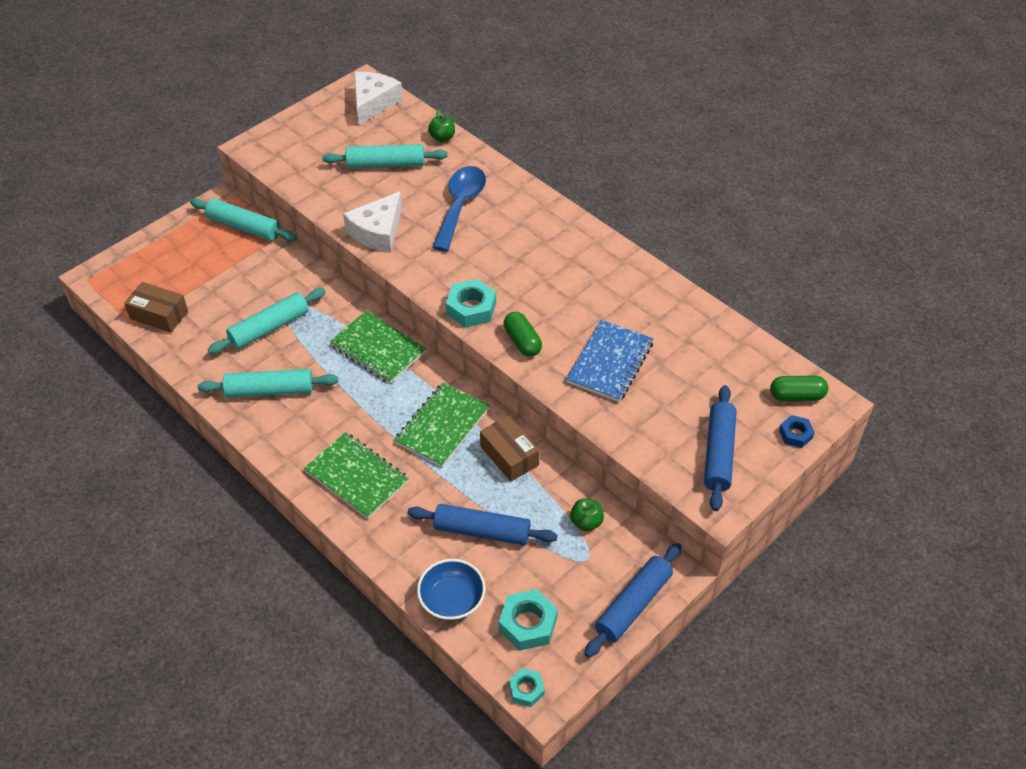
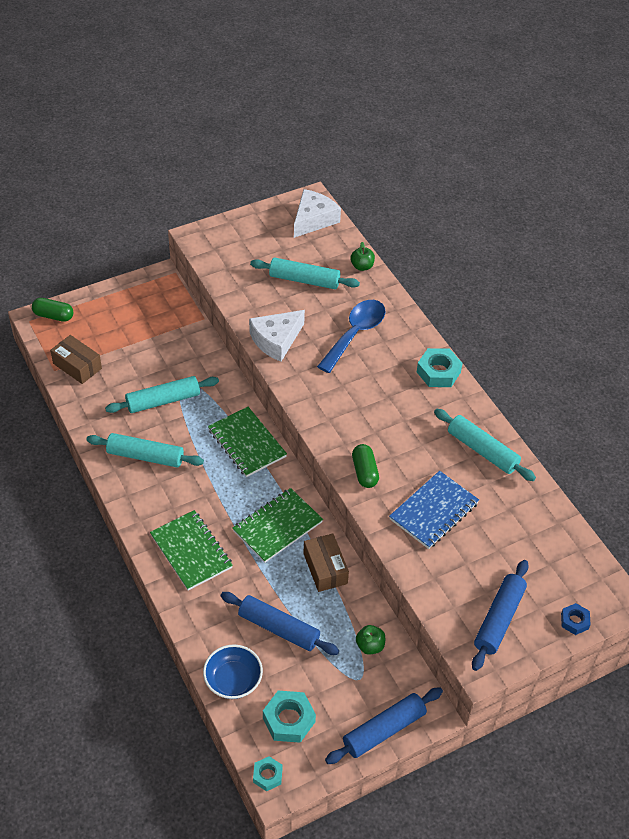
camera: 15 degrees right, 0 degrees up
(244, 227) = (172, 305): turquoise rolling pin -> turquoise rolling pin (482, 450)
(471, 308) = (331, 430): turquoise nut -> turquoise nut (438, 372)
(796, 396) = (589, 586): green capsule -> green capsule (53, 316)

